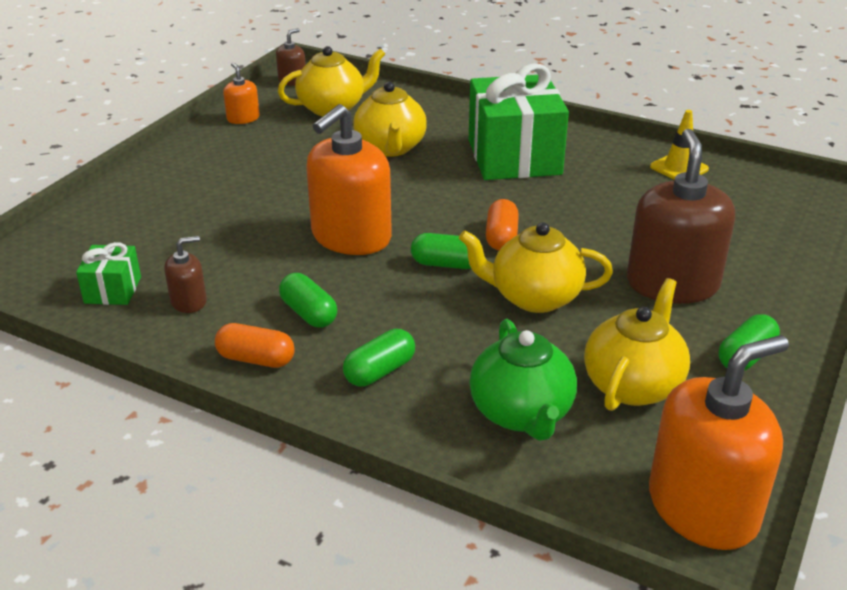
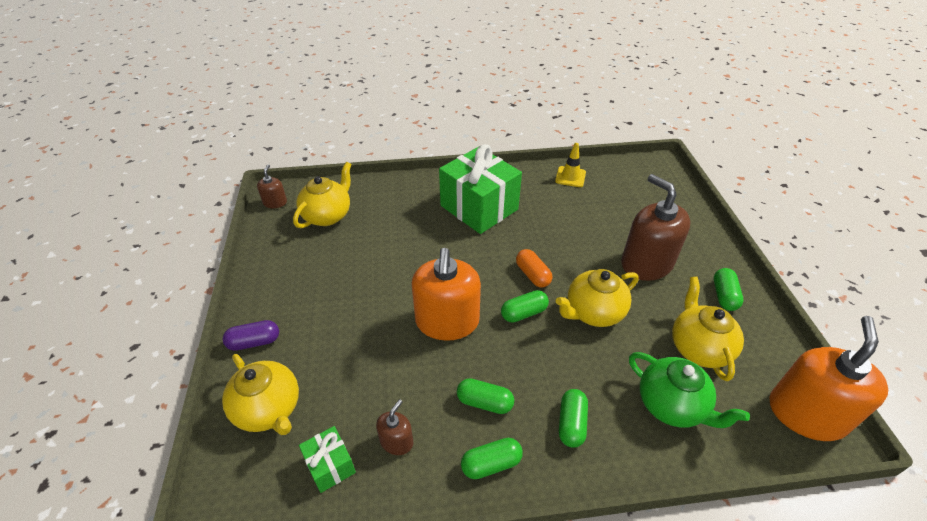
camera: 35 degrees left, 10 degrees up
(150, 178) = (254, 342): none -> purple capsule
(243, 118) = (271, 252): orange soap dispenser -> none
(256, 359) = (491, 464): orange capsule -> green capsule
(390, 148) = (399, 233): yellow teapot -> yellow teapot (269, 409)

